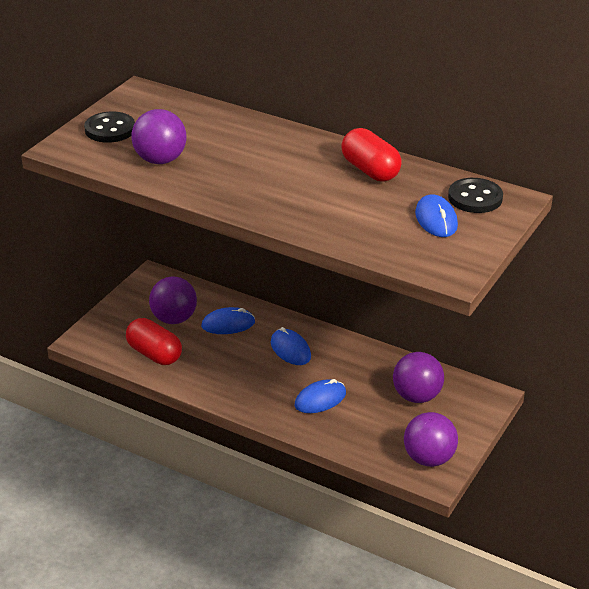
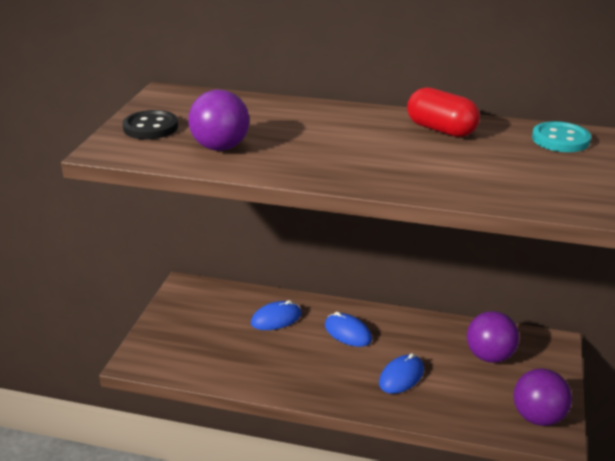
camera: 15 degrees left, 5 degrees down
(154, 354) = (215, 361): red capsule -> none
(174, 319) = (220, 323): purple ball -> none
(436, 219) = (541, 163): blue mouse -> none
(475, 198) = (560, 139): black button -> turquoise button

